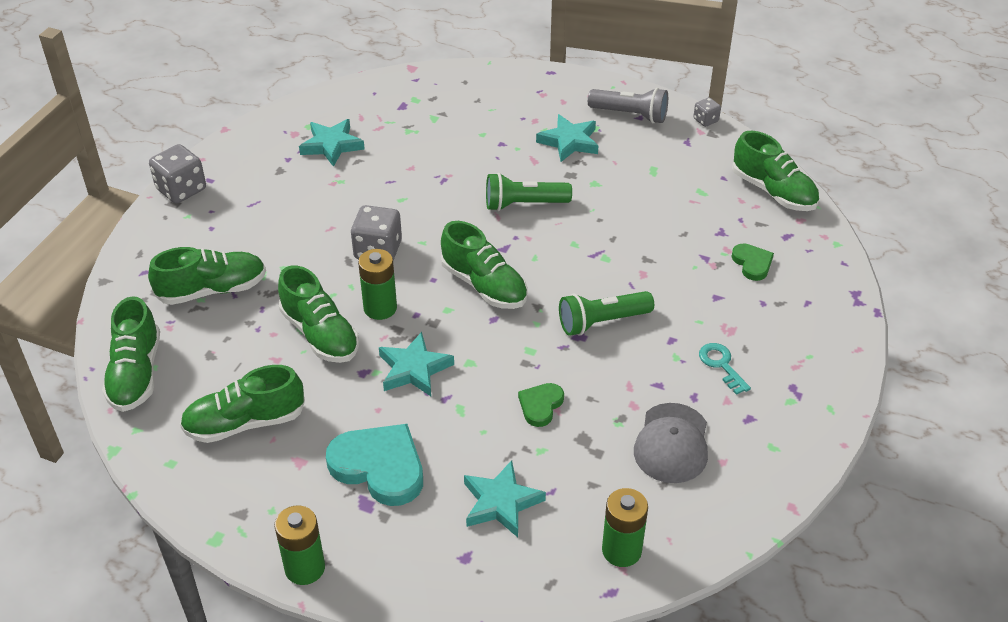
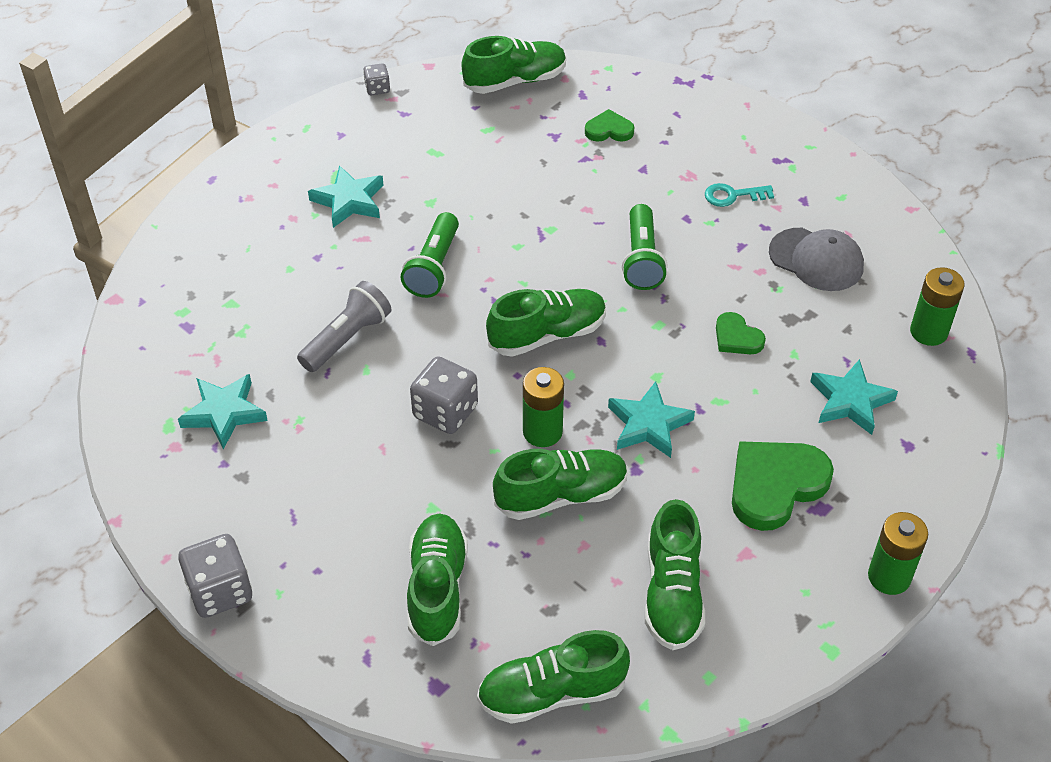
camera: 70 degrees left, 5 degrees up
(136, 374) = (551, 693): green shoe -> green shoe turned 150 degrees clockwise
(379, 467) = (775, 485): turquoise heart -> green heart
(630, 115) = (332, 140): grey flashlight -> grey flashlight (347, 339)

